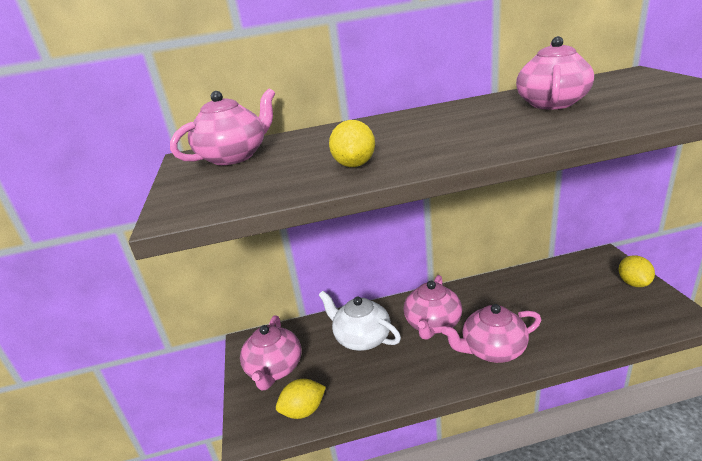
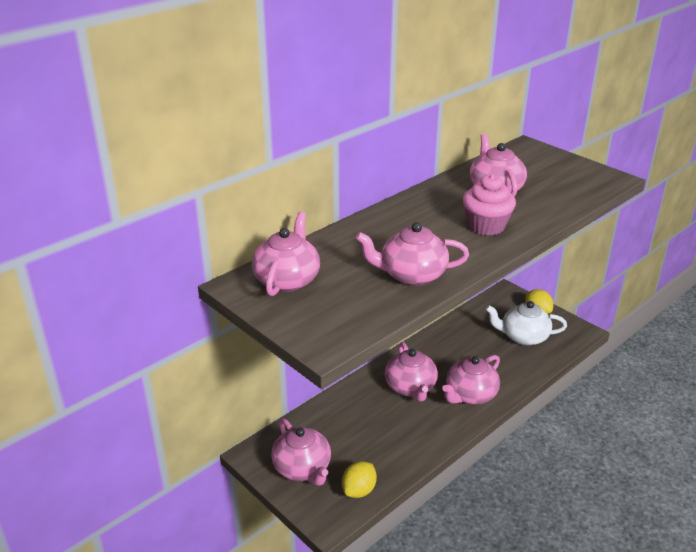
camera: 35 degrees left, 5 degrees up
(355, 165) = (411, 275): yellow lemon -> pink teapot
(361, 338) = (359, 417): white teapot -> white teapot (523, 337)
(501, 131) = (486, 226): none -> pink cupcake

